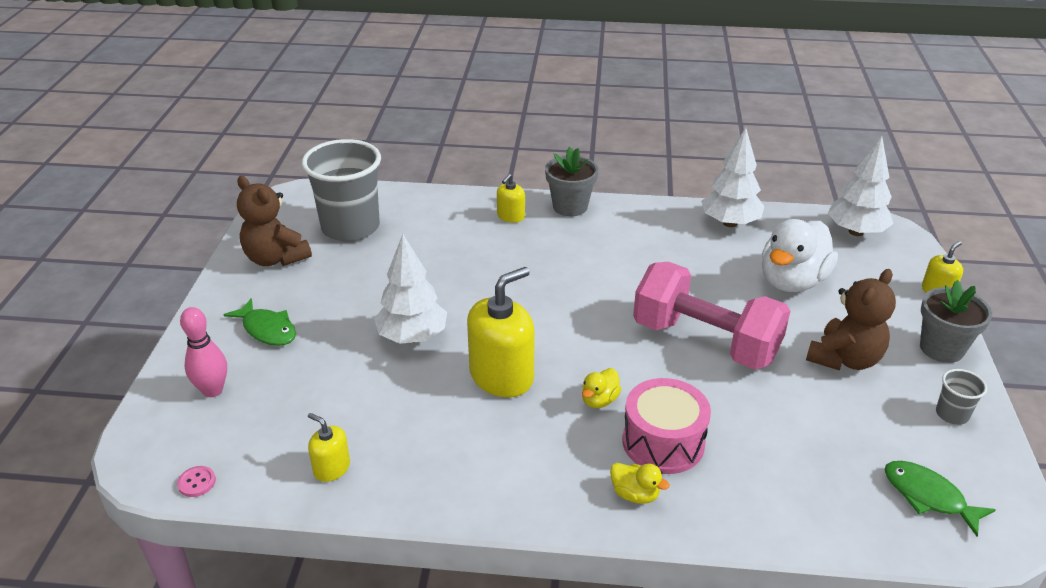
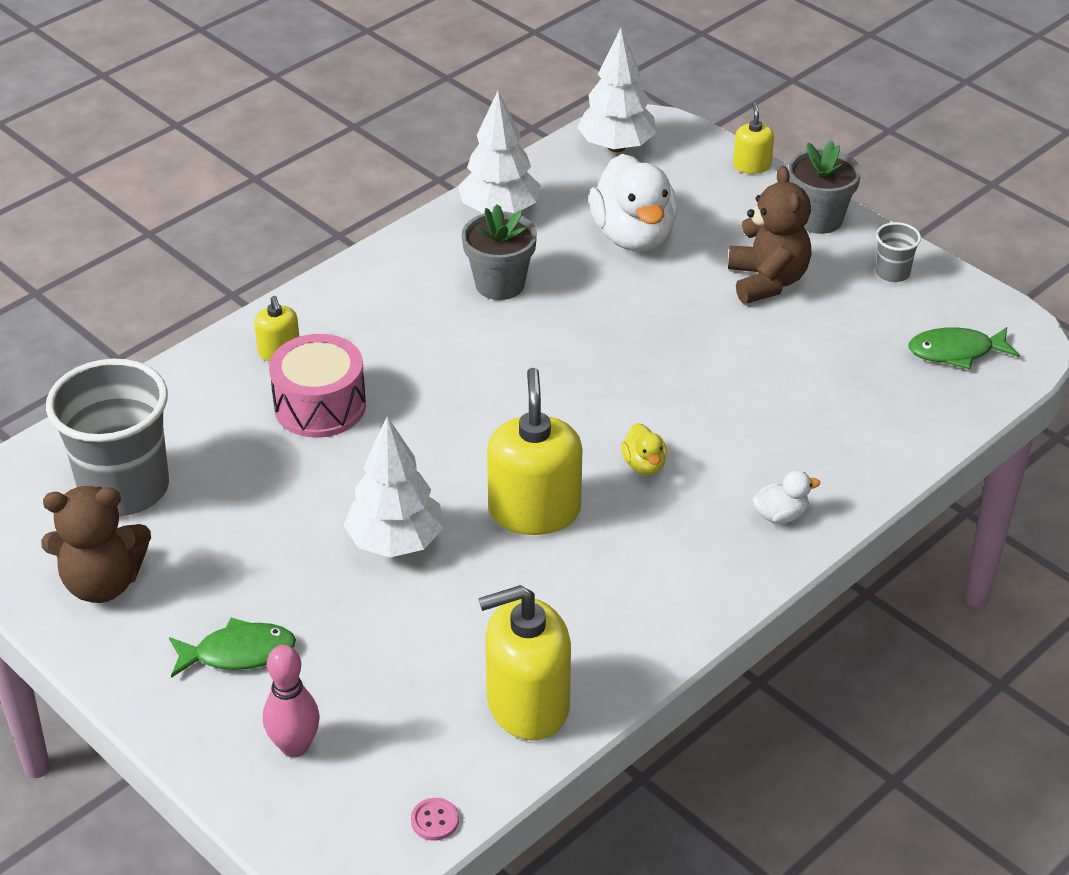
camera: 50 degrees left, 5 degrees up
(331, 468) = (527, 704): yellow soap dispenser -> yellow soap dispenser, size x1.98
(570, 207) = (322, 298): grey flower pot -> grey flower pot (500, 284)
(635, 494) = (781, 515): yellow duck -> white duck
(663, 442) = (740, 458): pink drum -> pink drum (320, 406)
(705, 341) = (647, 346): pink dumbbell -> none

